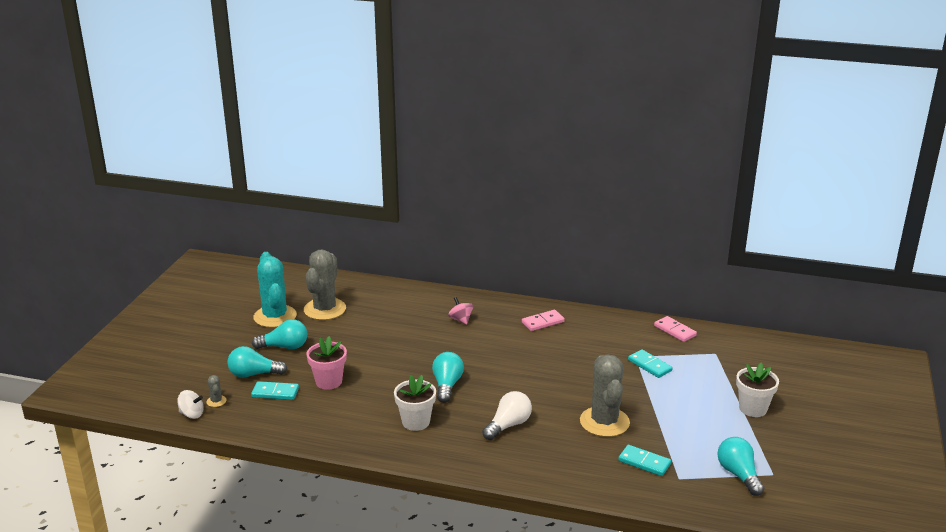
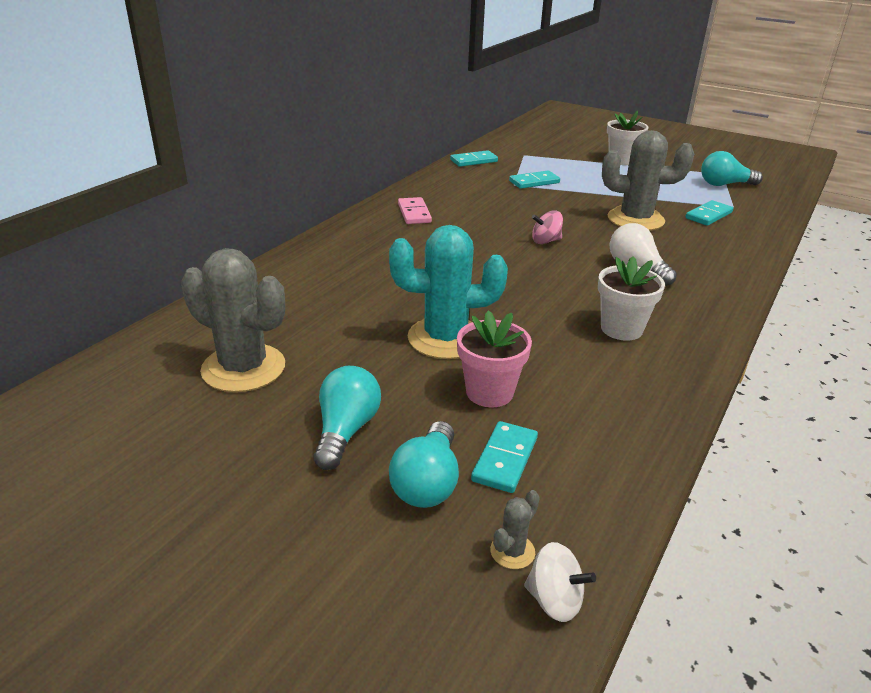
camera: 75 degrees left, 5 degrees up
(192, 414) = (554, 600): white spinning top -> white spinning top turned 90 degrees clockwise
(216, 401) = (512, 551): grey cactus -> grey cactus turned 45 degrees counterclockwise
(275, 316) = (219, 431): turquoise cactus -> turquoise cactus (445, 338)
(447, 385) = (535, 293): turquoise light bulb -> none
(460, 320) = (371, 259): pink spinning top -> pink spinning top (545, 241)
(675, 331) = (473, 161): pink domino -> turquoise domino

